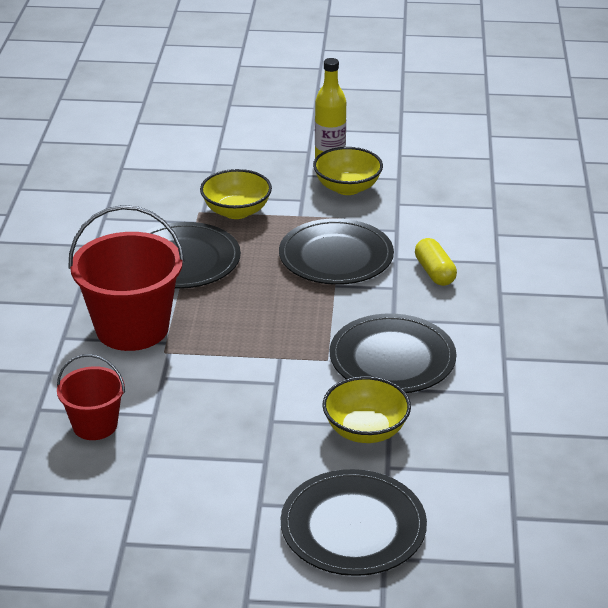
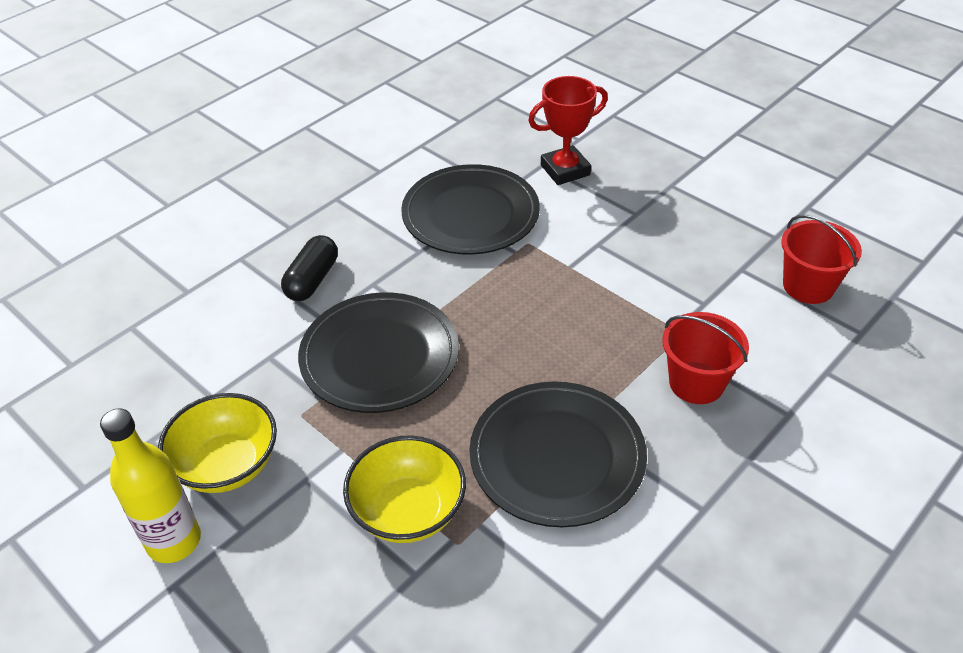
camera: 140 degrees left, 10 degrees up
(132, 328) = (696, 383): red bucket -> red bucket, size x0.56
(353, 527) = (648, 115): black plate -> none
(365, 430) = (565, 170): yellow bowl -> red trophy
(434, 272) = (312, 280): yellow capsule -> black capsule

